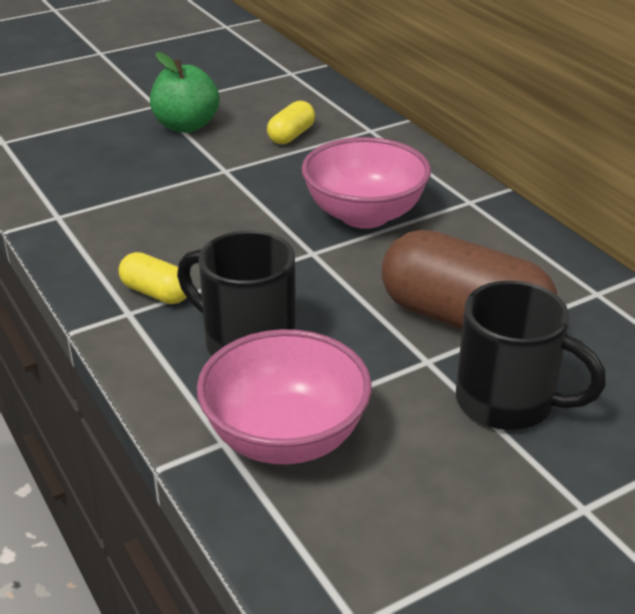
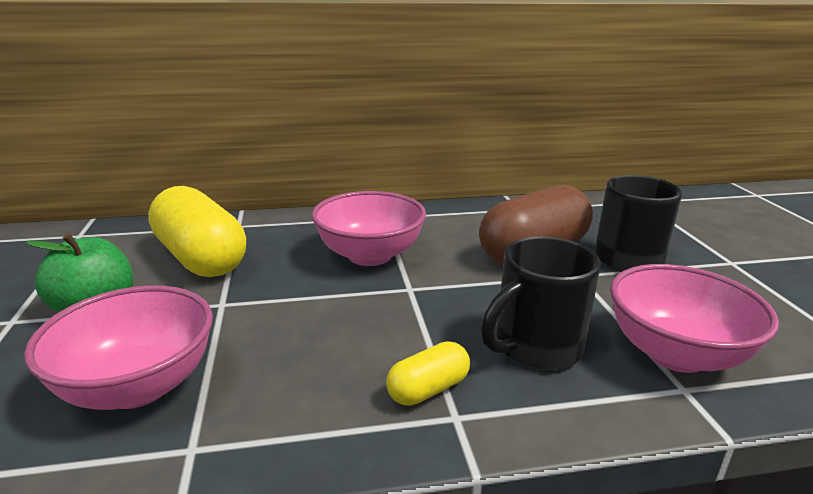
camera: 70 degrees left, 10 degrees down
(108, 176) = (138, 386): none -> pink bowl
(291, 135) = (201, 258): yellow capsule -> yellow capsule, size x2.12

